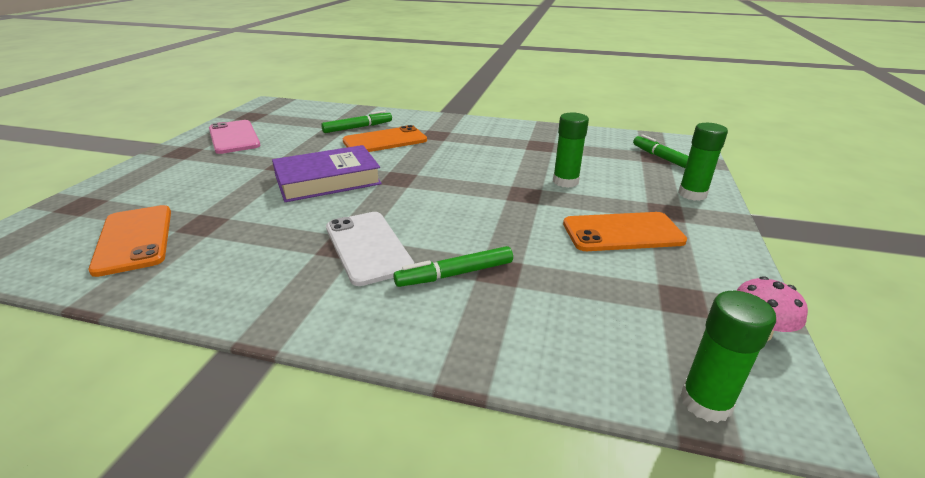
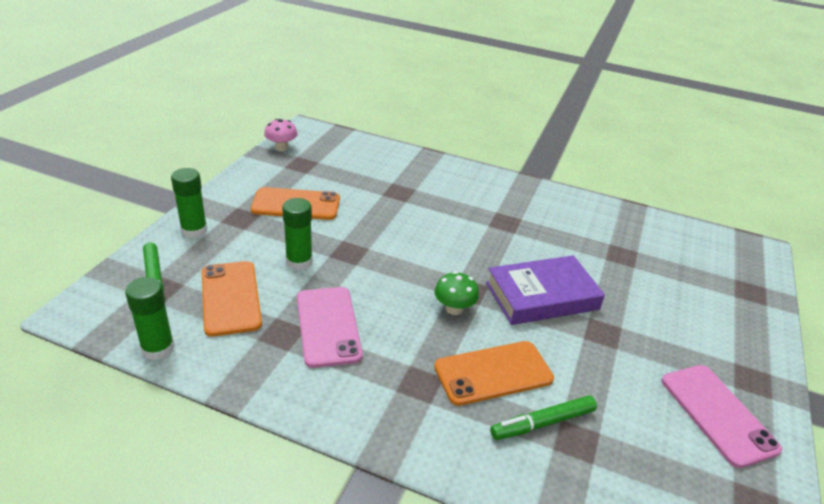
camera: 175 degrees left, 5 degrees up
(134, 239) = (659, 246): orange phone -> orange phone (231, 298)
(368, 247) = (485, 218): white phone -> none
(412, 166) = (454, 309): none -> green mushroom
(455, 274) = (427, 193): green marker -> none
(510, 150) = (328, 326): none -> pink phone
(705, 402) = (335, 134): green glue stick -> green glue stick (158, 348)

